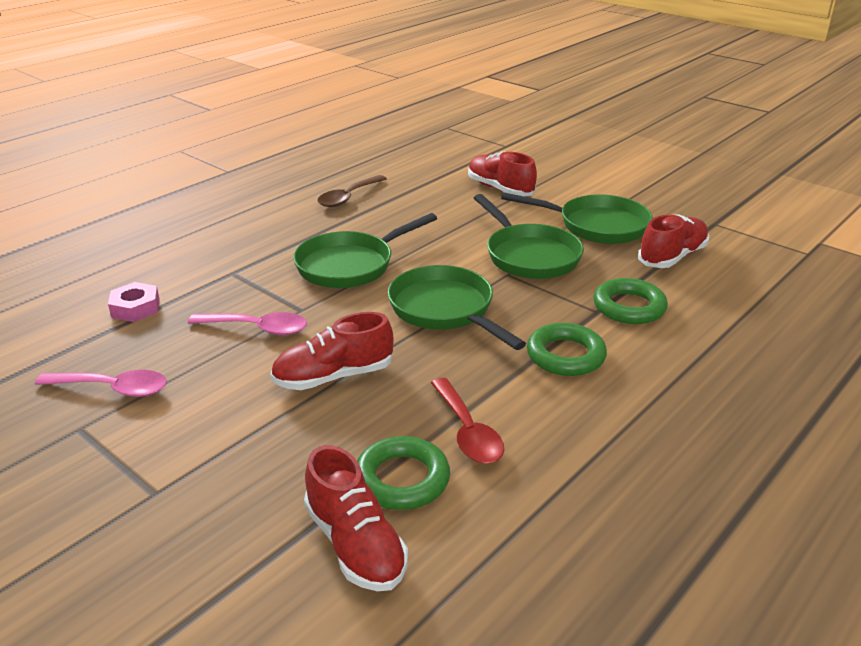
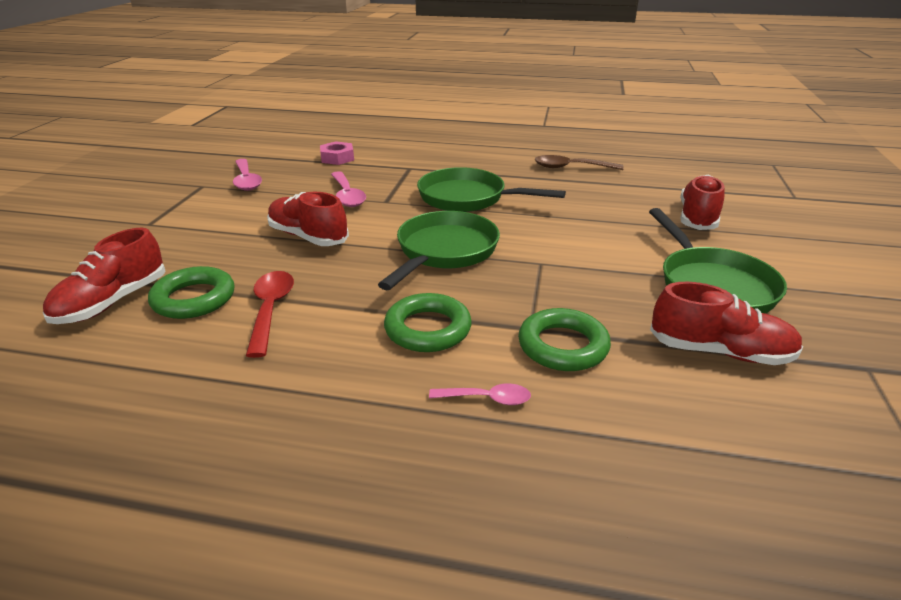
camera: 60 degrees right, 0 degrees up
(468, 431) = (270, 310): red spoon -> red spoon turned 135 degrees clockwise
(529, 255) = (590, 264): green pan -> none
(671, 357) = (487, 399): none -> pink spoon

